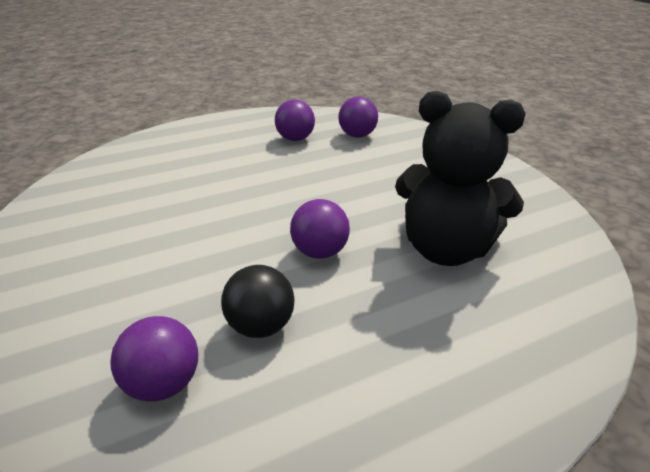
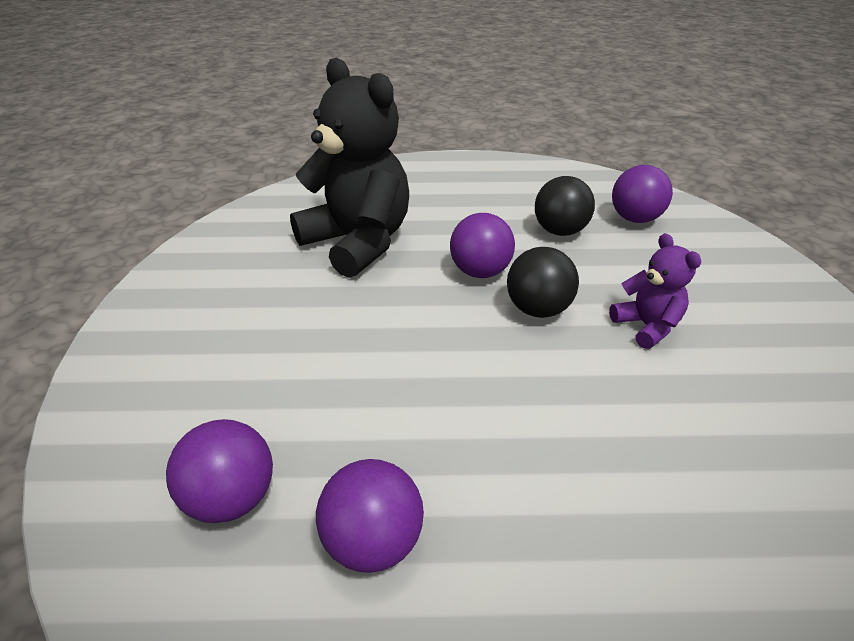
camera: 155 degrees left, 5 degrees up
(172, 244) = (646, 326): none -> purple teddy bear
(259, 235) = (537, 309): none -> black ball

